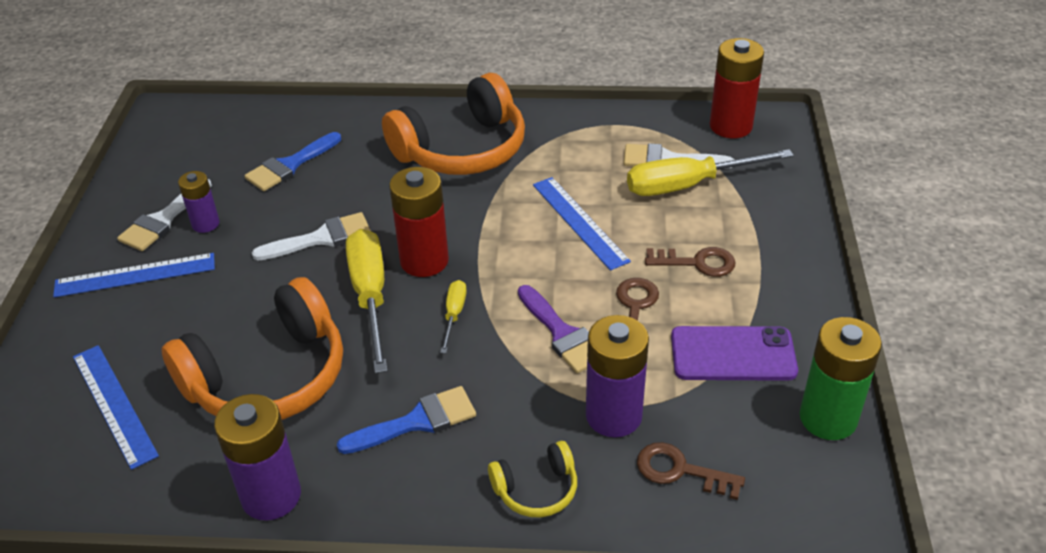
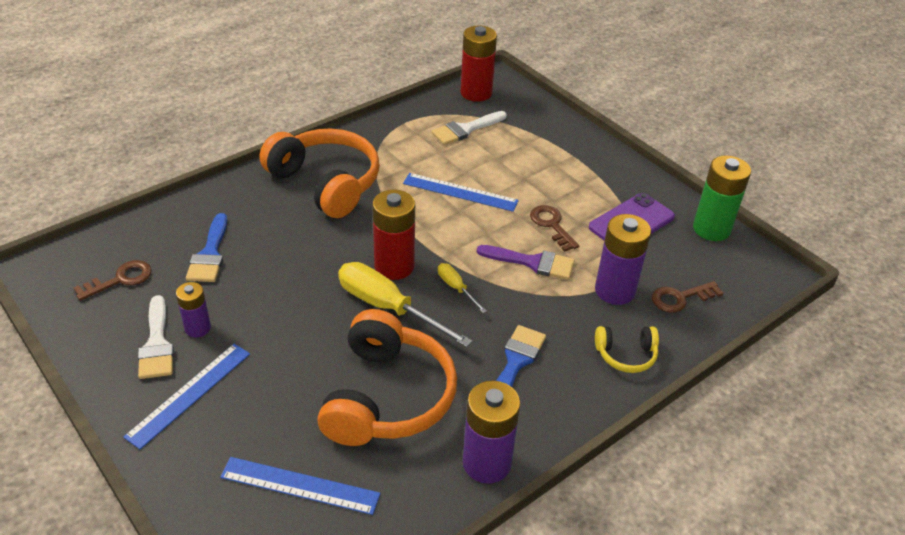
camera: 45 degrees left, 0 degrees up
(321, 238) = (303, 290): white brush -> none
(462, 149) = (326, 183): orange headphones -> orange headphones turned 60 degrees counterclockwise
(536, 489) = (626, 355): yellow headphones -> yellow headphones turned 60 degrees clockwise
(688, 185) = (495, 139): yellow screwdriver -> none
(697, 263) = (554, 182): brown key -> brown key (120, 279)

